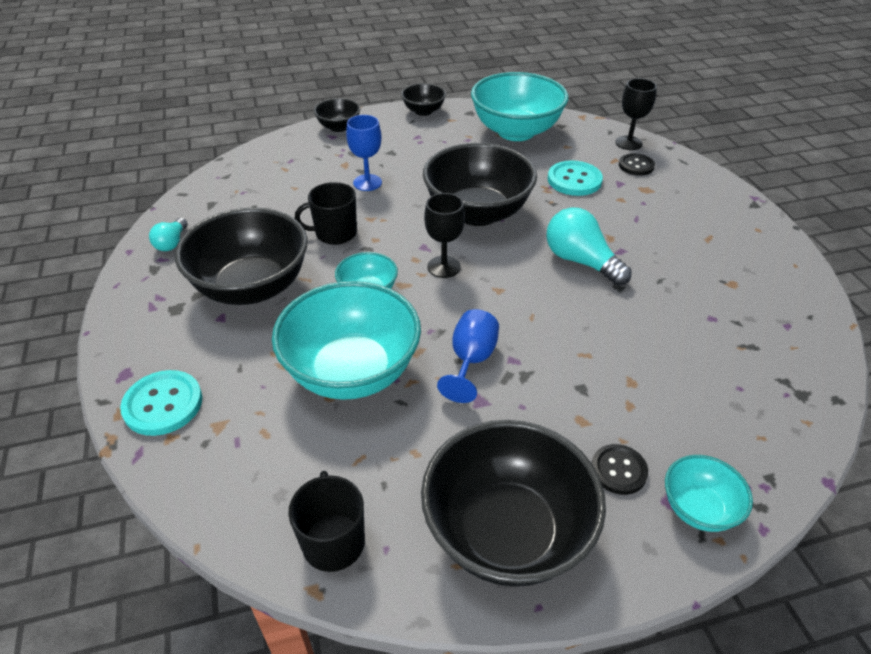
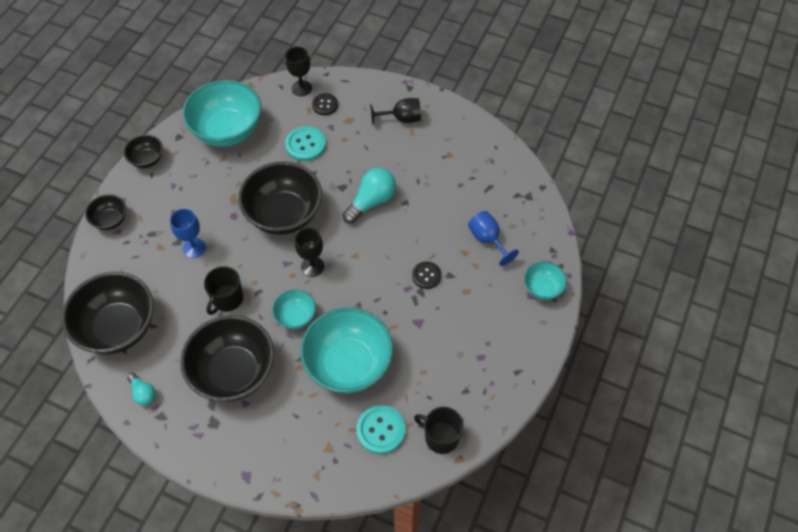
camera: 50 degrees left, 15 degrees up
(163, 404) = (289, 467): turquoise button -> turquoise button (381, 430)
(471, 361) = (391, 307): blue goblet -> blue goblet (487, 240)
(507, 532) = (493, 367): black bowl -> black bowl (118, 328)
(581, 261) = (371, 201): turquoise light bulb -> turquoise light bulb turned 135 degrees clockwise
(618, 470) = (502, 300): black button -> black button (426, 275)
(710, 221) = (401, 119): none -> black goblet

